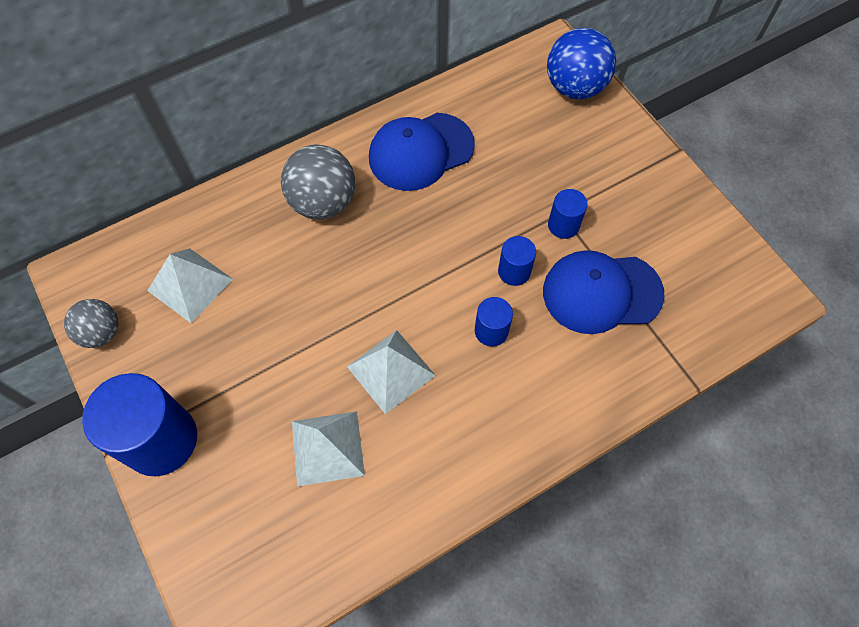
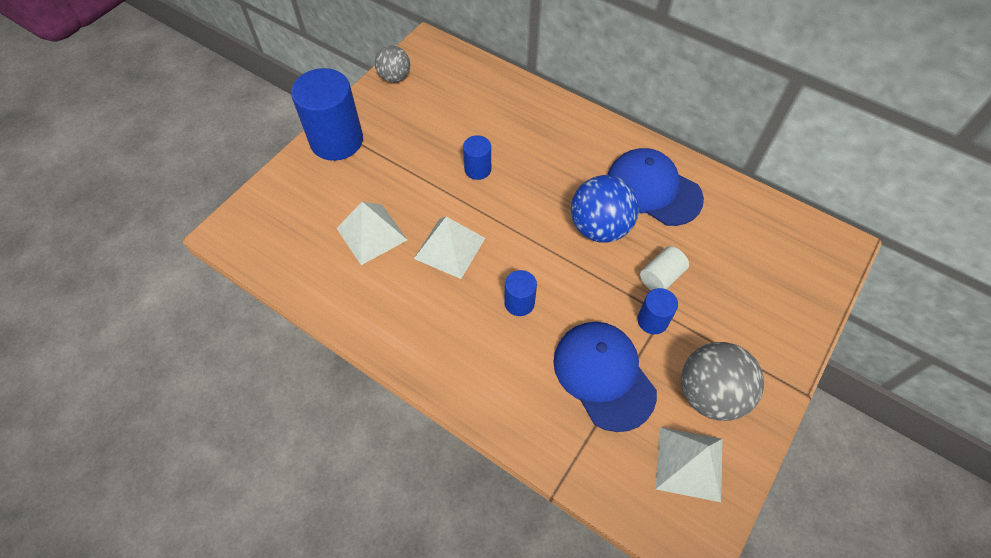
camera: 65 degrees right, 5 degrees down
(190, 284) = (453, 104): white pyramid -> white pyramid (689, 463)
(323, 202) = (564, 148): grey ball -> grey ball (710, 394)
(514, 271) = (583, 299): blue cylinder -> blue cylinder (477, 169)
(521, 195) = (661, 277): none -> white cylinder
(575, 87) = (807, 277): blue ball -> blue ball (599, 227)

